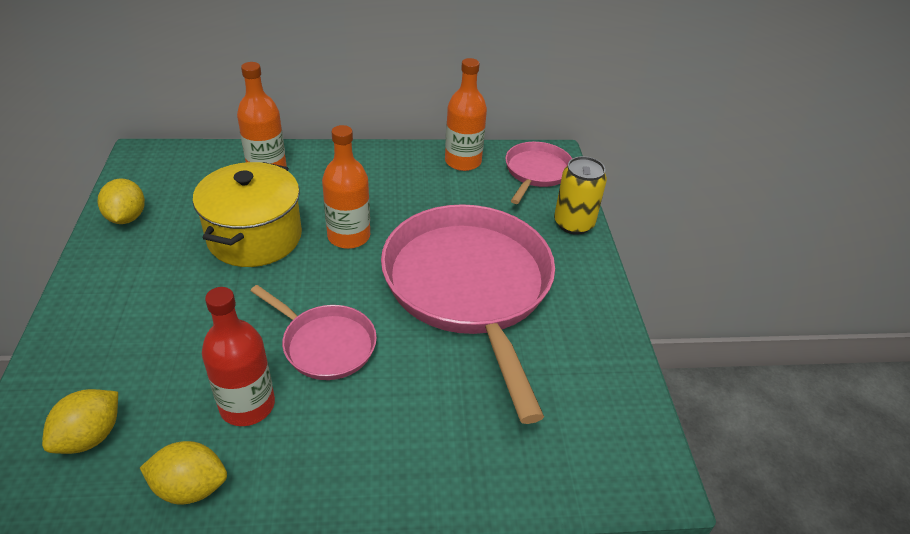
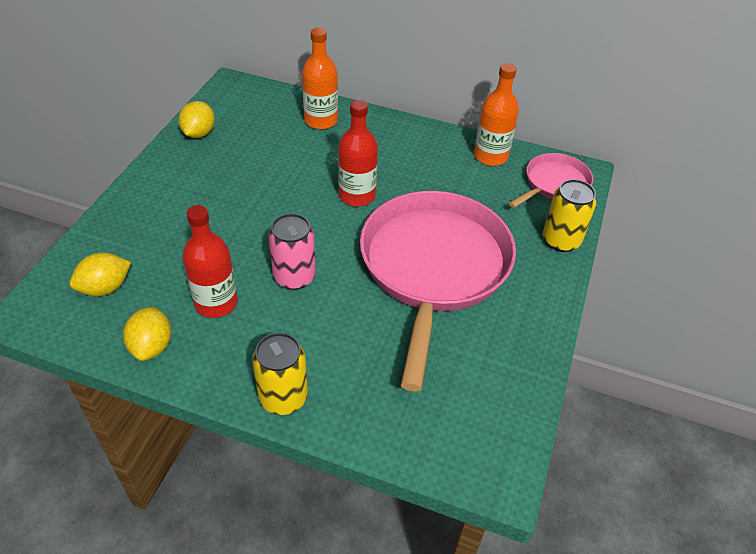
camera: 25 degrees right, 5 degrees up
(190, 487) = (152, 346): yellow lemon -> yellow lemon turned 60 degrees clockwise
(255, 237) = (284, 175): yellow pot -> none
(326, 344) = (294, 277): pink pan -> pink can
(349, 236) = (357, 195): orange bottle -> red bottle
(386, 487) = (283, 397): none -> yellow can

